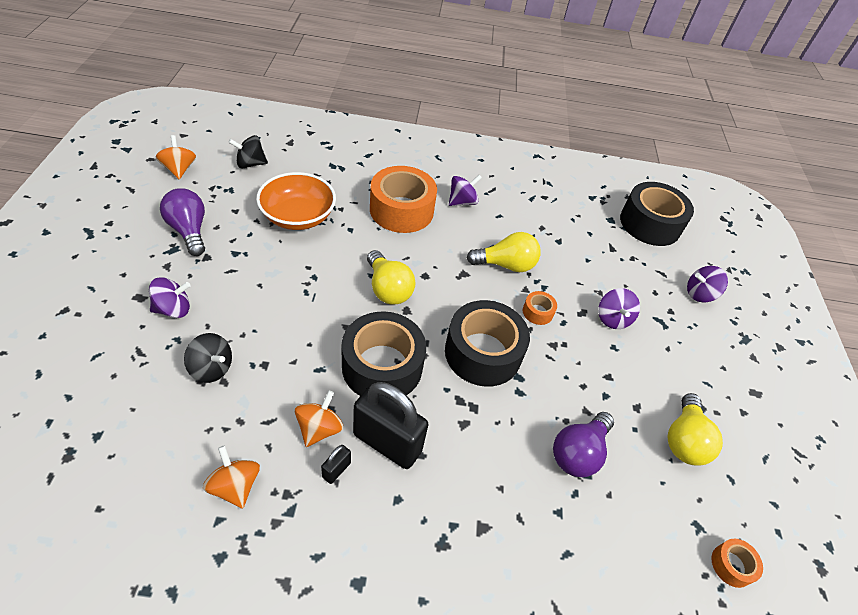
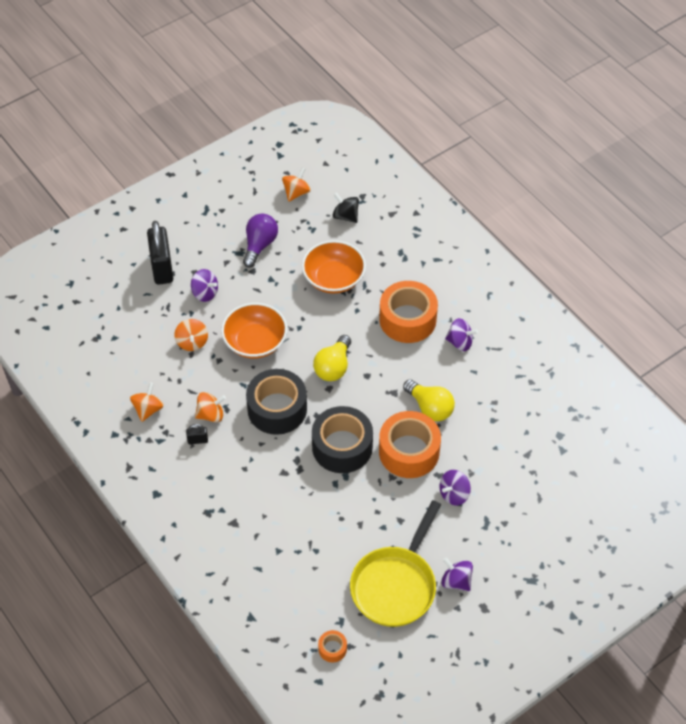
camera: 55 degrees right, 5 degrees up
(211, 368) = (192, 342): black spinning top -> orange spinning top
(284, 319) = (255, 342): none -> orange bowl
(387, 443) = (235, 448): black padlock -> black padlock (162, 268)
(537, 312) = (409, 451): orange tape -> orange tape, size x2.31
(578, 453) = (325, 537): purple light bulb -> none
(650, 224) = (588, 461): black tape -> none
(684, 440) = (395, 585): yellow light bulb -> yellow pan
(699, 294) = (545, 531): purple spinning top -> purple spinning top (456, 581)

